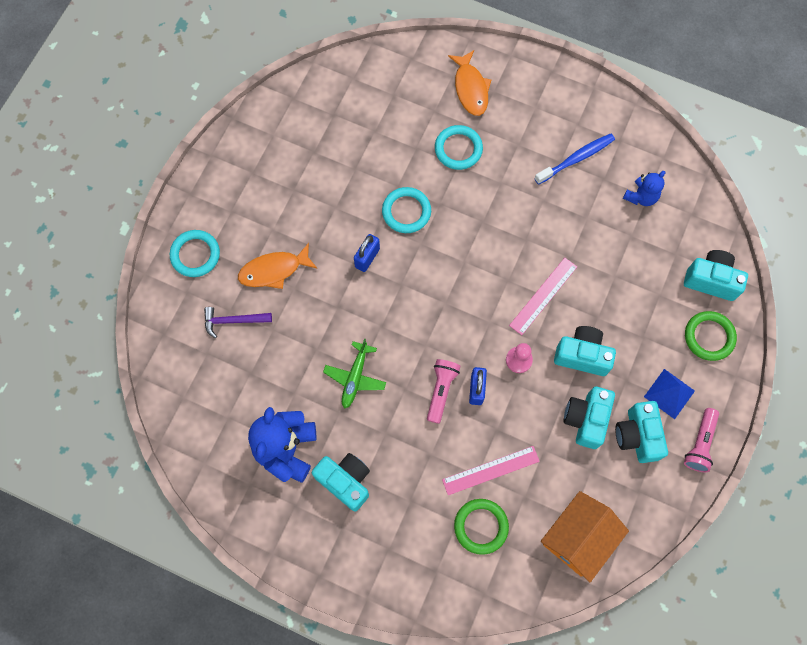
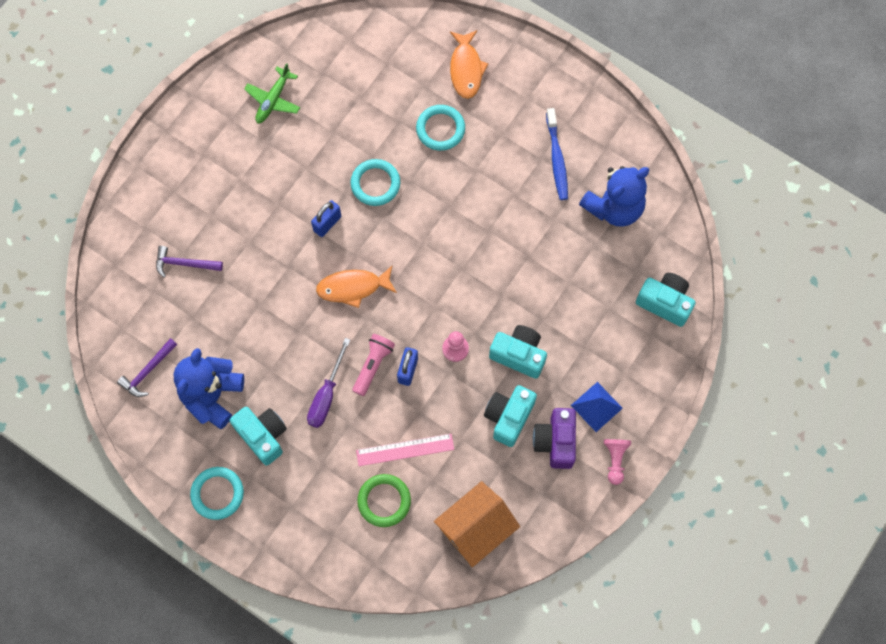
camera: 10 degrees right, 0 degrees up
(195, 255) = (159, 192): turquoise ring -> turquoise ring (217, 494)
(216, 435) = (147, 371): none -> purple hammer
(274, 270) = (233, 221): orange fish -> orange fish (353, 287)
(355, 377) = (292, 338): green plane -> green plane (273, 100)
(401, 429) = (326, 395): none -> purple screwdriver
(543, 296) = (493, 290): pink ruler -> none
(576, 159) = (557, 158): blue toothbrush -> blue toothbrush turned 105 degrees clockwise
(637, 436) = (555, 441): turquoise camera -> purple camera
(641, 196) = (614, 207): blue teddy bear -> blue teddy bear, size x1.78
(700, 444) = (615, 460): pink flashlight -> pink pawn
(709, 337) = (649, 358): green ring -> none

